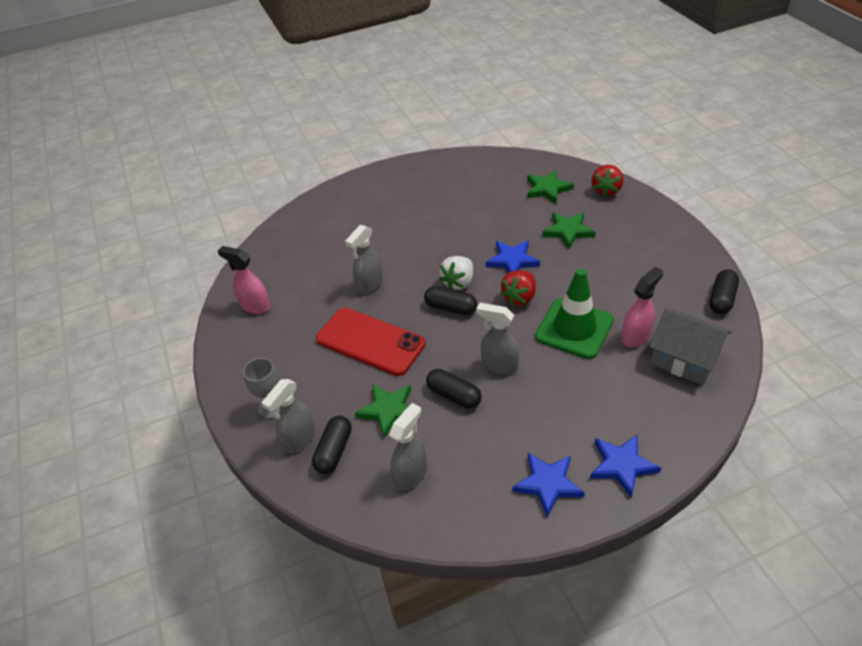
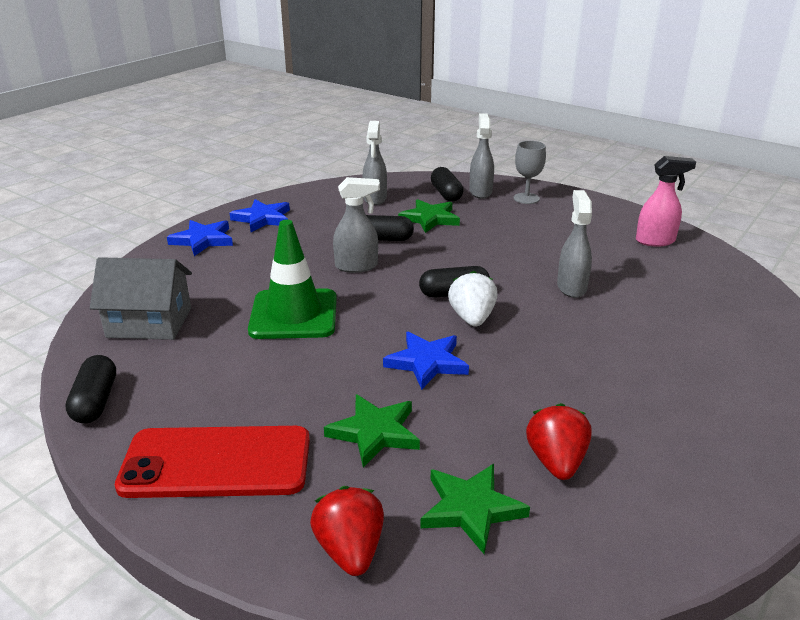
camera: 145 degrees right, 15 degrees down
(370, 342) = (503, 249): red phone -> red phone (216, 462)
(519, 297) = (382, 325): red strawberry -> red strawberry (556, 462)
(636, 336) = (214, 327): pink spray bottle -> none

